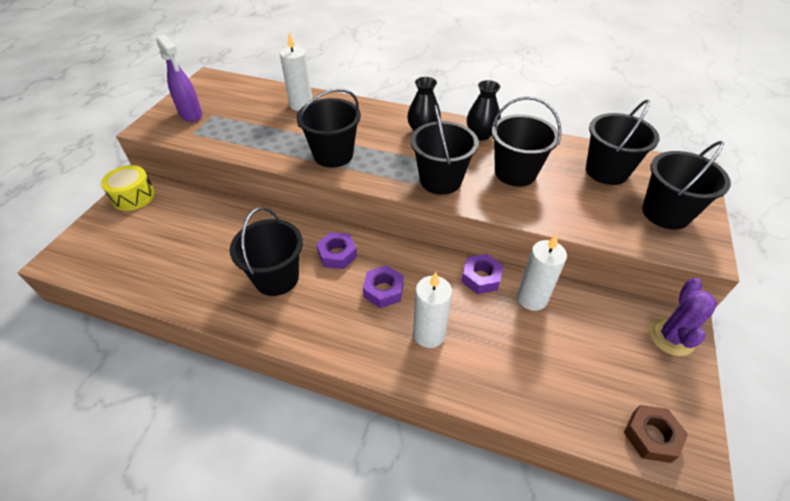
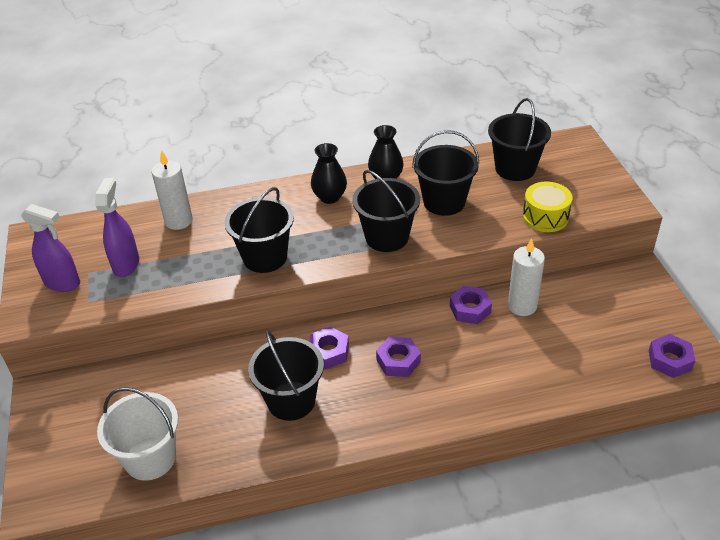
camera: 30 degrees left, 5 degrees down
(134, 197) = (50, 404): yellow drum -> yellow drum (545, 217)
(149, 267) = (150, 458): none -> white bucket
(239, 119) = (126, 264): none -> purple spray bottle
(429, 334) = (465, 375): white candle -> none
(651, 436) = (669, 360): brown nut -> purple nut
(665, 213) = (582, 186): black bucket -> none
(671, 337) = (638, 284): purple cactus -> none

